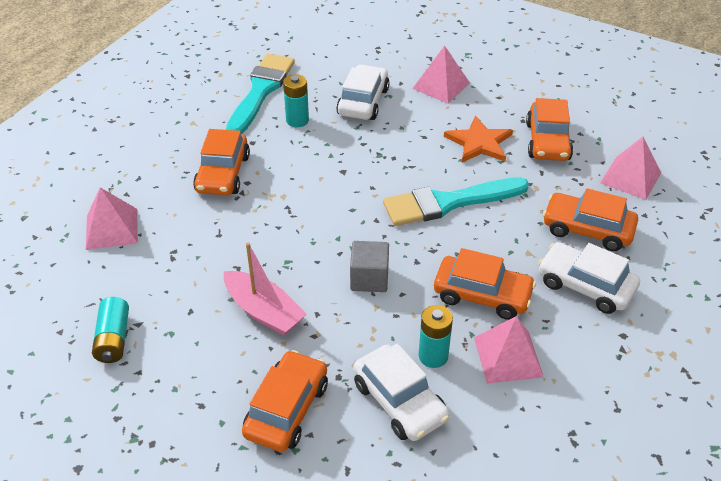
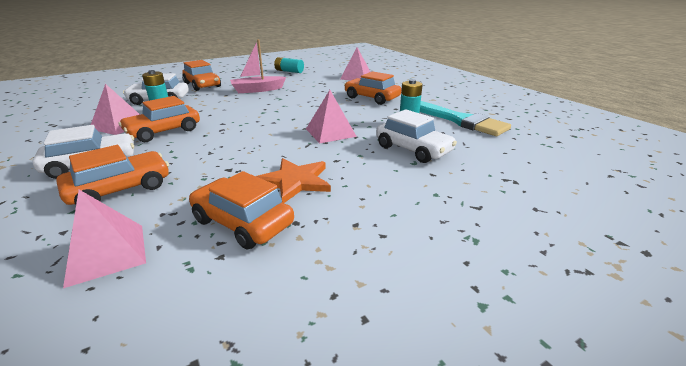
camera: 120 degrees right, 15 degrees down
(369, 278) = (234, 110): grey cube -> none
(441, 85) = (410, 194): pink pyramid -> pink pyramid (330, 132)
(448, 202) = (249, 146): turquoise brush -> none

